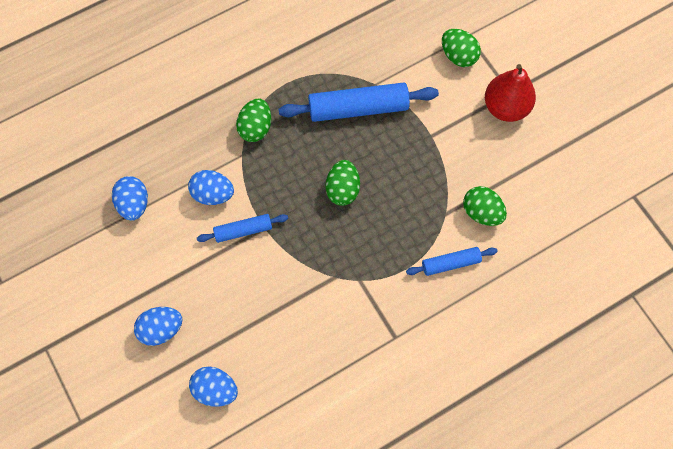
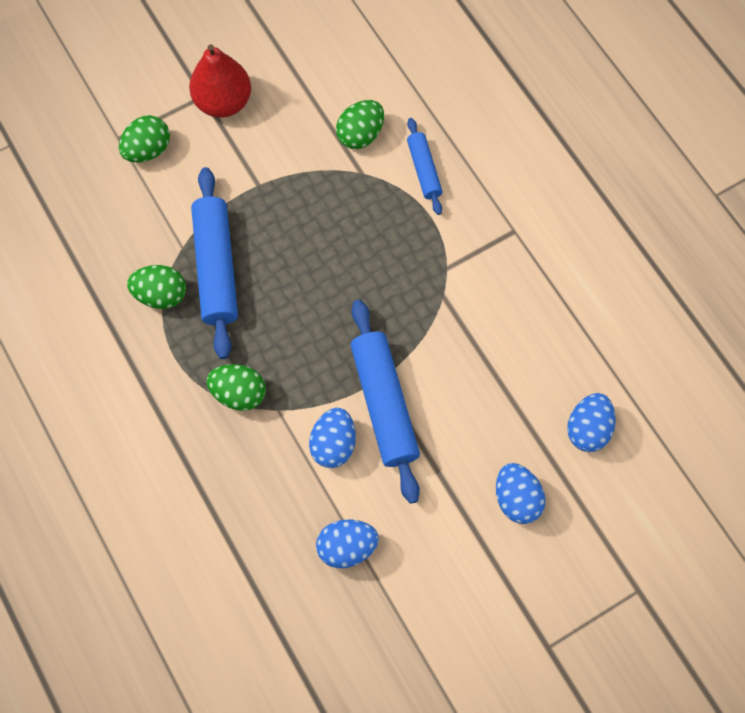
camera: 90 degrees left, 0 degrees up
(243, 230) = (384, 404): blue rolling pin -> blue rolling pin, size x1.81
(342, 189) = (329, 286): green egg -> green egg (161, 295)

